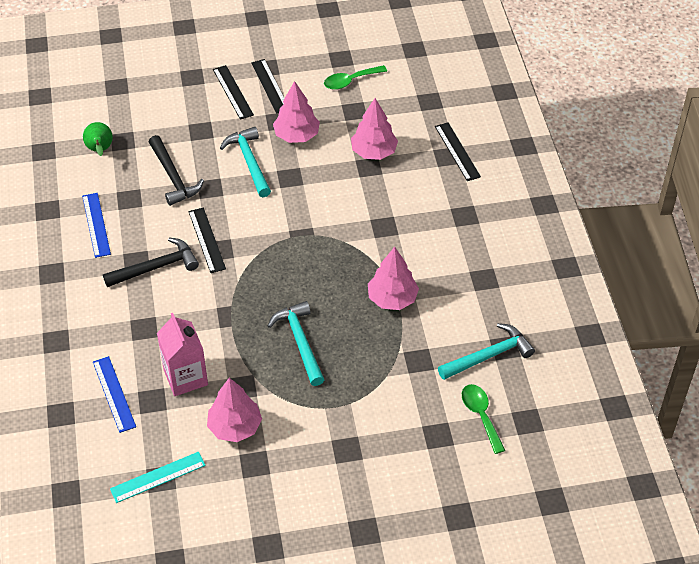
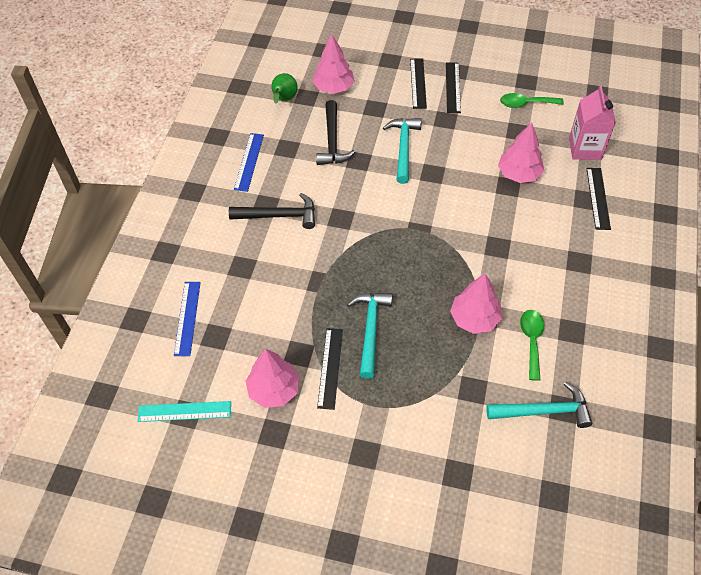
camera: 25 degrees right, 5 degrees up
(185, 377) = (254, 325): pink carton -> pink carton (585, 148)
(207, 240) = (333, 206): black ruler -> black ruler (330, 368)
(296, 135) = (456, 137): pink tree -> pink tree (333, 88)
(481, 415) = (509, 470): green spoon -> green spoon (531, 341)

